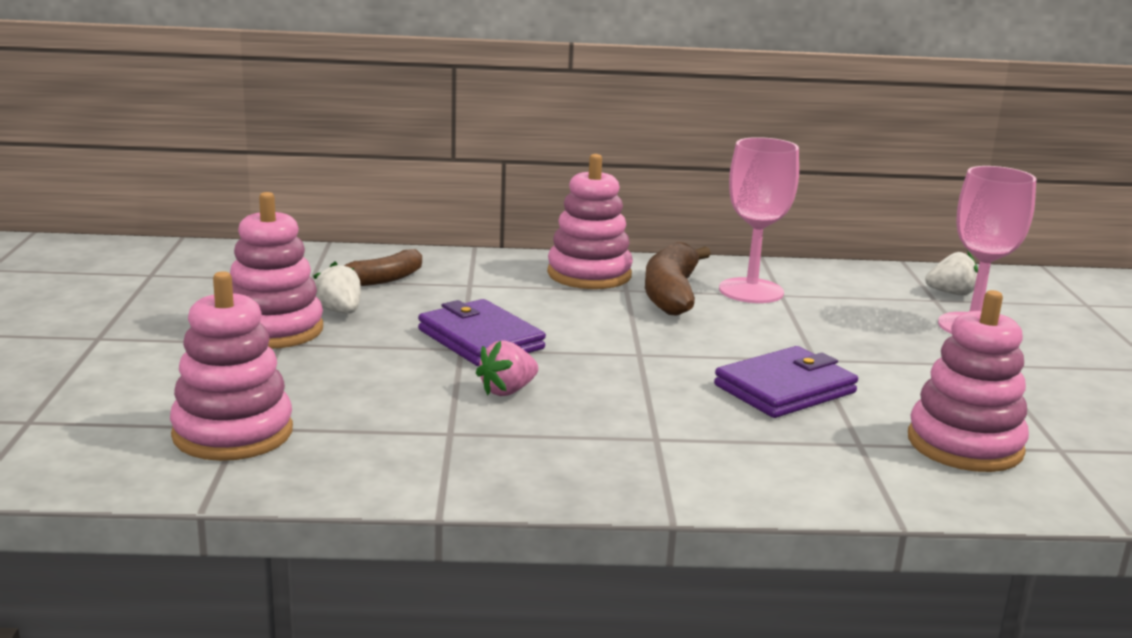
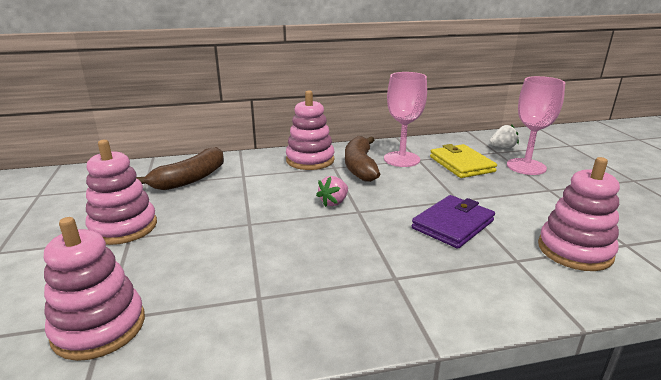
camera: 10 degrees left, 5 degrees up
(340, 311) = (166, 206): white strawberry -> none
(382, 279) = (190, 179): brown banana -> brown banana, size x1.54
(480, 339) = (260, 215): purple wallet -> none
(507, 391) = (288, 253): pink strawberry -> pink strawberry (334, 202)
(855, 310) = (461, 164): none -> yellow wallet

